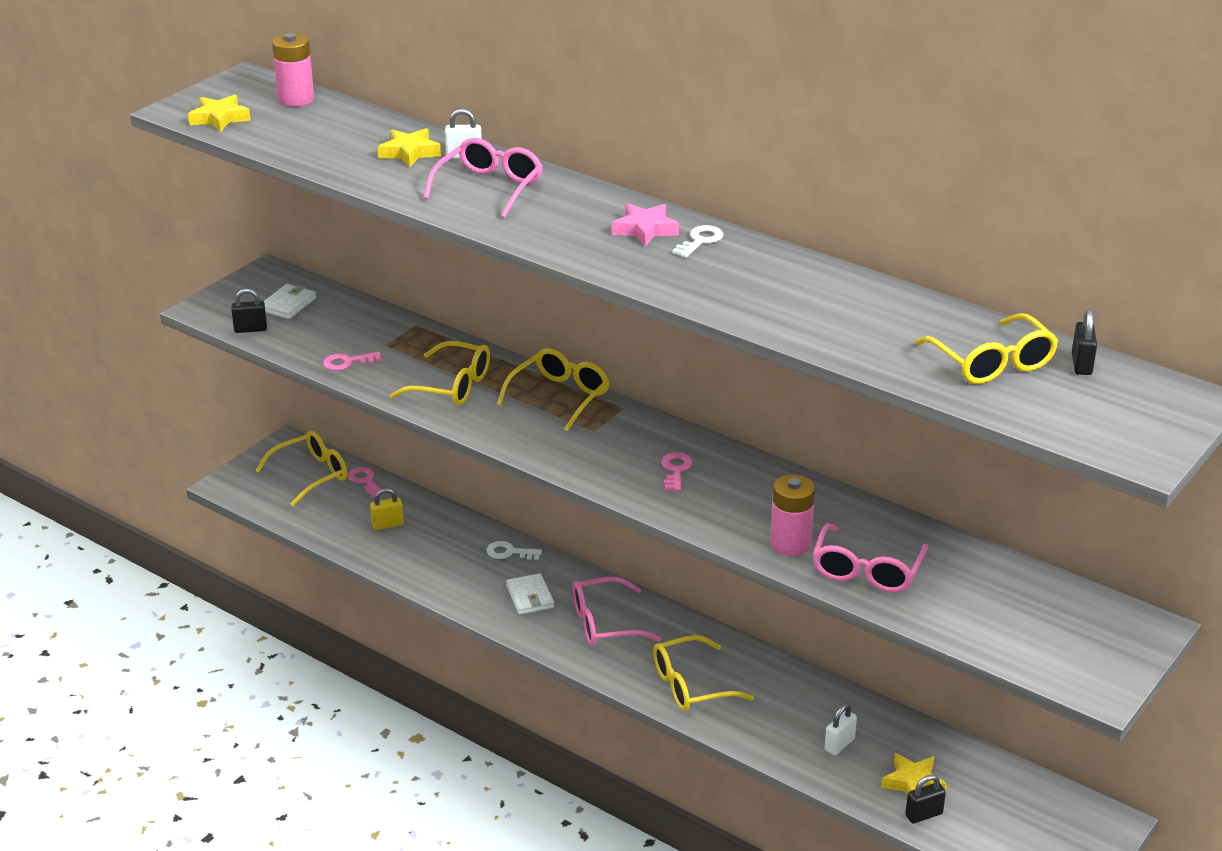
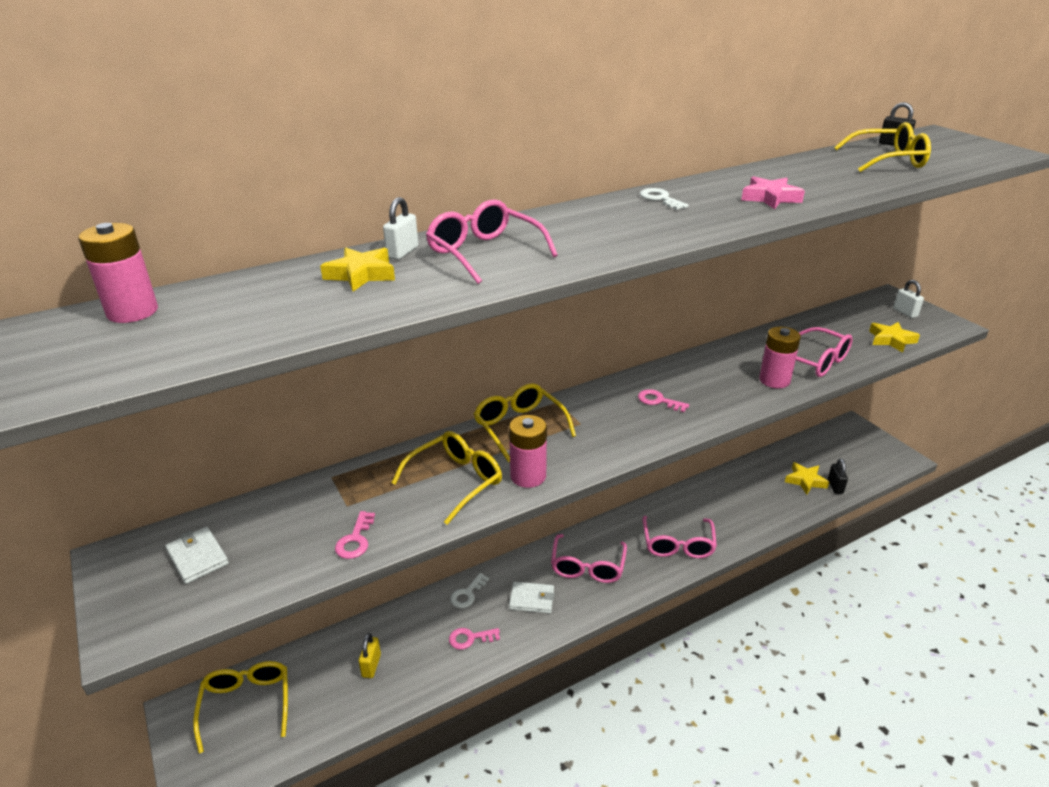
camera: 65 degrees left, 0 degrees up
(219, 118) = (97, 369): yellow star -> yellow star (891, 340)
(250, 329) = (215, 602): black padlock -> none
(364, 481) = (293, 663): pink key -> pink key (470, 638)
(485, 421) = (528, 476): none -> pink battery
(645, 229) = (625, 212): pink star -> pink star (770, 198)
(691, 685) = (678, 544): yellow glasses -> pink glasses
(839, 744) = (761, 498): white padlock -> white padlock (905, 312)

